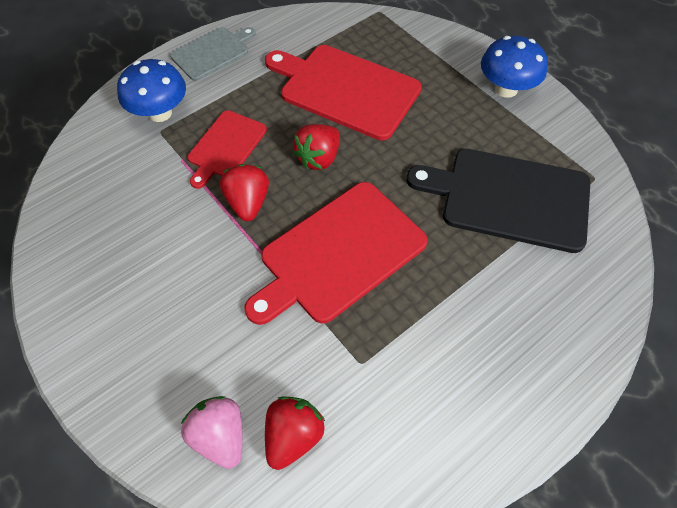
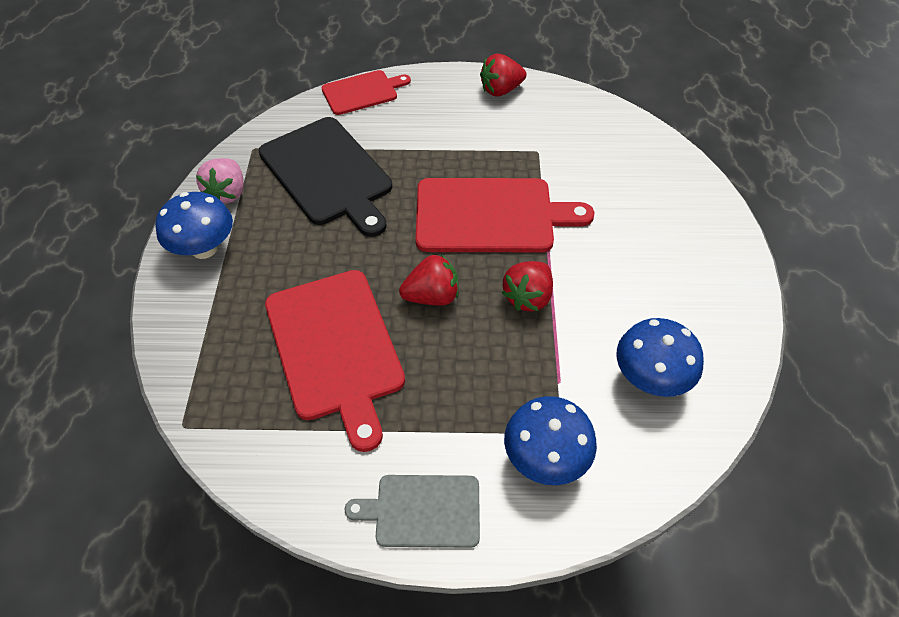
camera: 140 degrees left, 5 degrees down
(115, 201) = (650, 378): none -> blue mushroom
(220, 436) = (657, 168): pink strawberry -> pink strawberry (227, 193)
(226, 147) = (505, 365): red cutting board -> red cutting board (362, 92)
(293, 436) = (610, 145): red strawberry -> red strawberry (501, 90)

